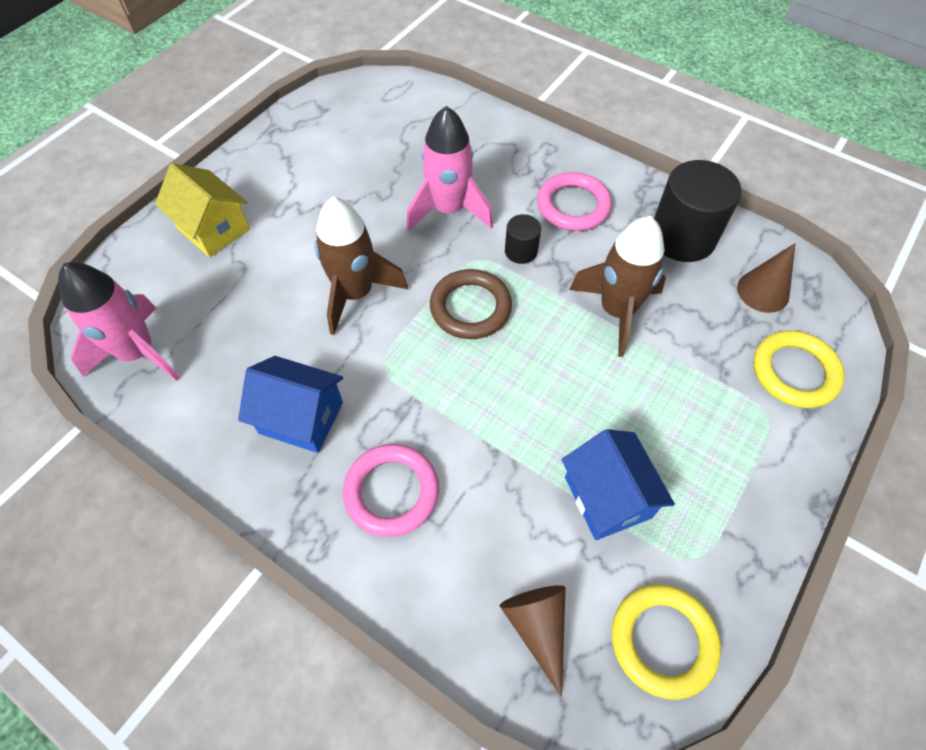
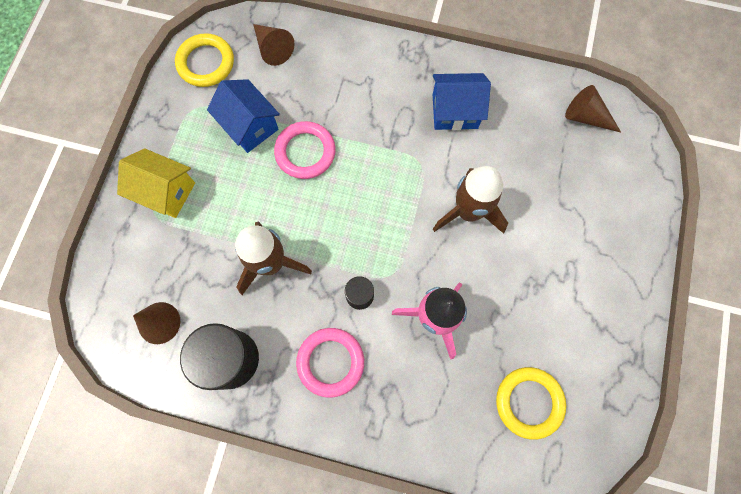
camera: 160 degrees right, 15 degrees up
(138, 353) = (586, 117): pink rocket -> brown cone
(213, 229) = (609, 231): yellow house -> yellow house (166, 192)
(391, 492) = (378, 87): pink ring -> pink ring (305, 152)
(470, 307) = (380, 229): brown ring -> none
(794, 372) = (134, 255): yellow ring -> yellow ring (529, 402)

